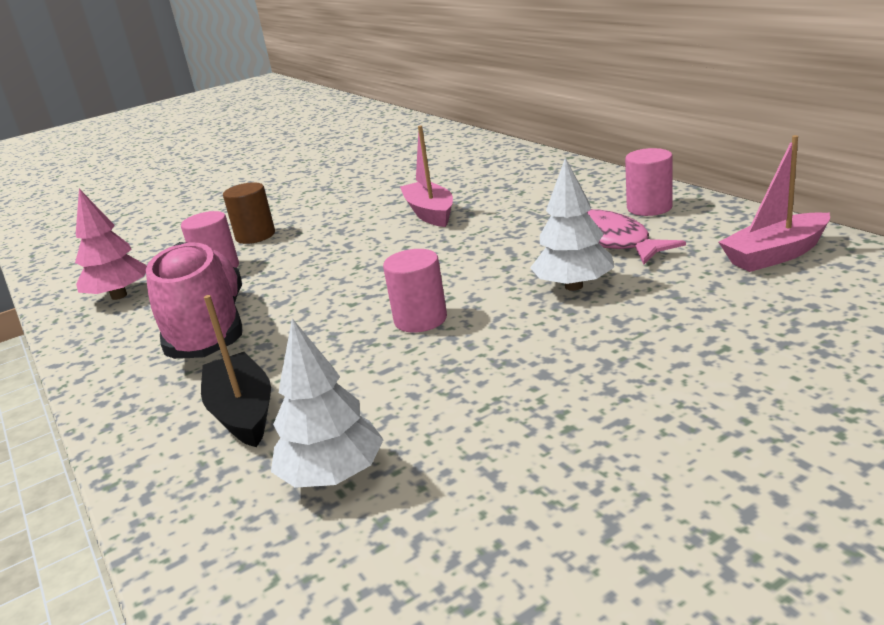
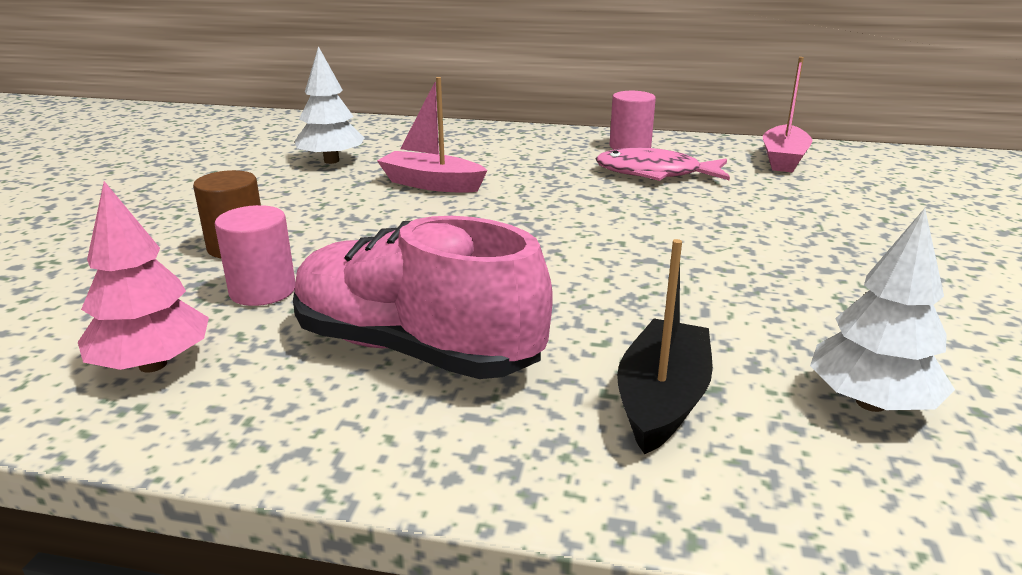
camera: 50 degrees left, 0 degrees up
(243, 412) = (662, 400): black boat -> black boat turned 90 degrees clockwise
(420, 319) = (639, 265): pink cylinder -> none
(574, 286) = (703, 208): white tree -> white tree (331, 161)

